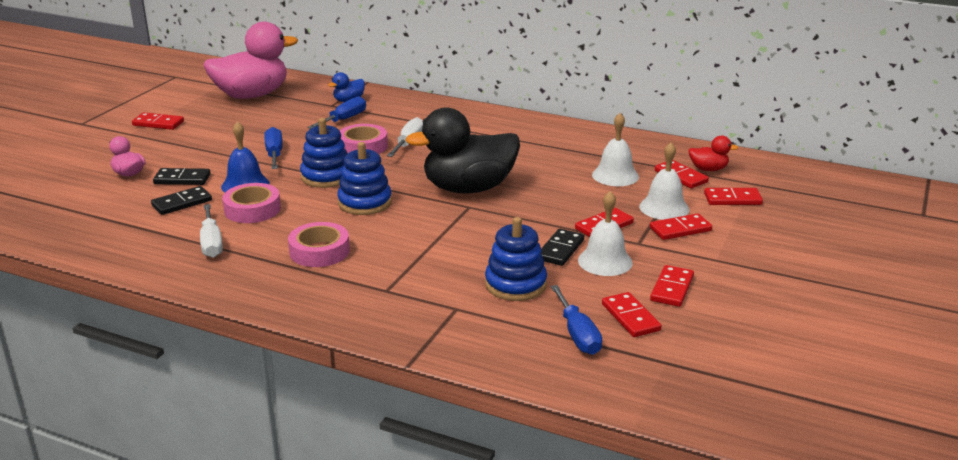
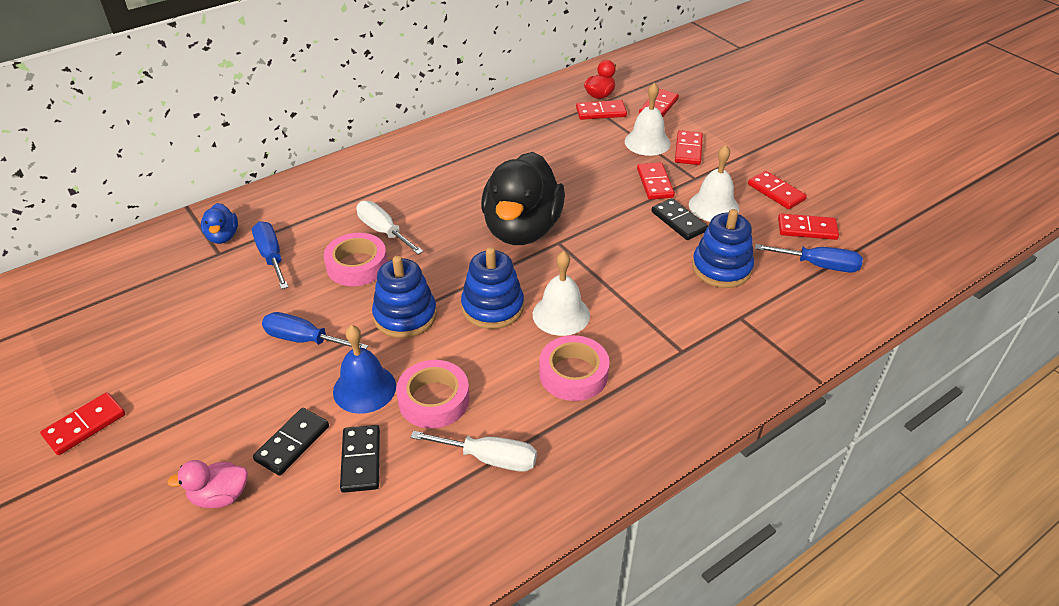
camera: 60 degrees left, 15 degrees up
(252, 95) = (104, 309): pink duck -> none
(615, 175) = (570, 141): white bell -> white bell (561, 314)

